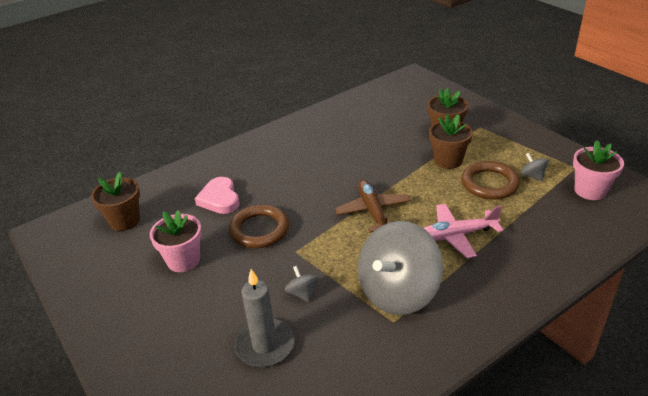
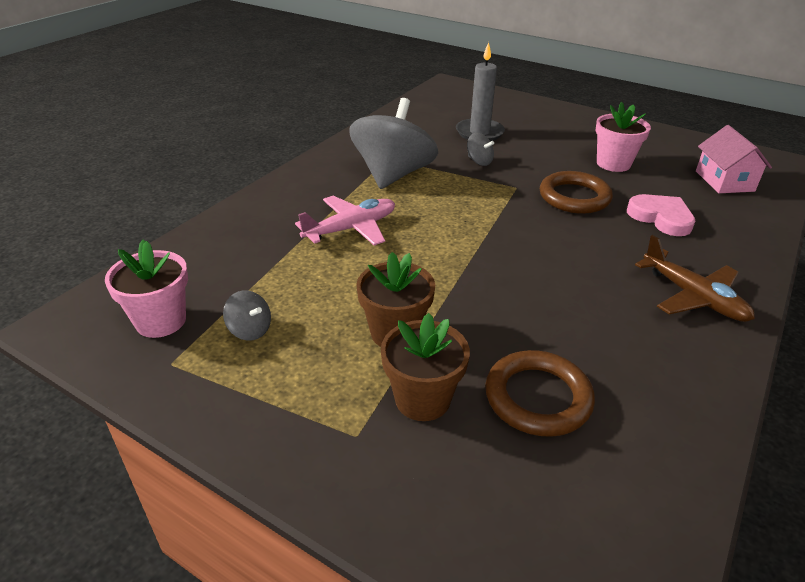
camera: 155 degrees right, 0 degrees up
(125, 221) = (724, 181): brown flower pot -> pink house
(373, 211) = (464, 236): brown plane -> brown plane (693, 297)
(489, 184) = (319, 303): brown ring -> brown ring (538, 397)

